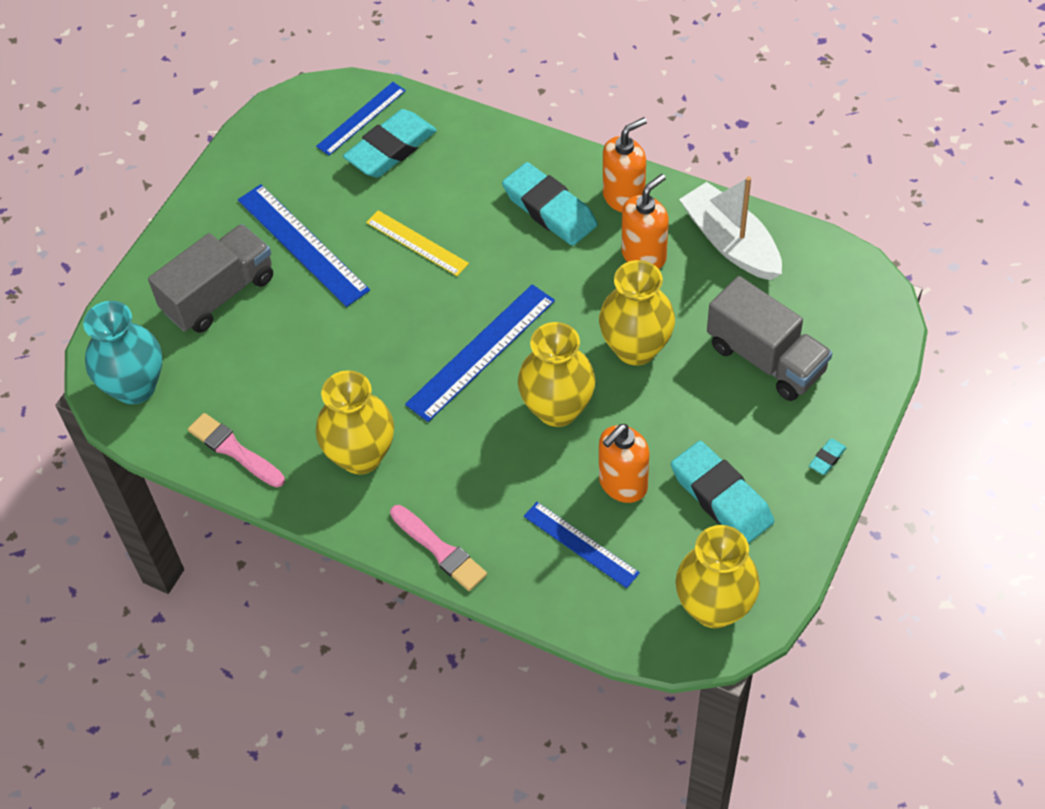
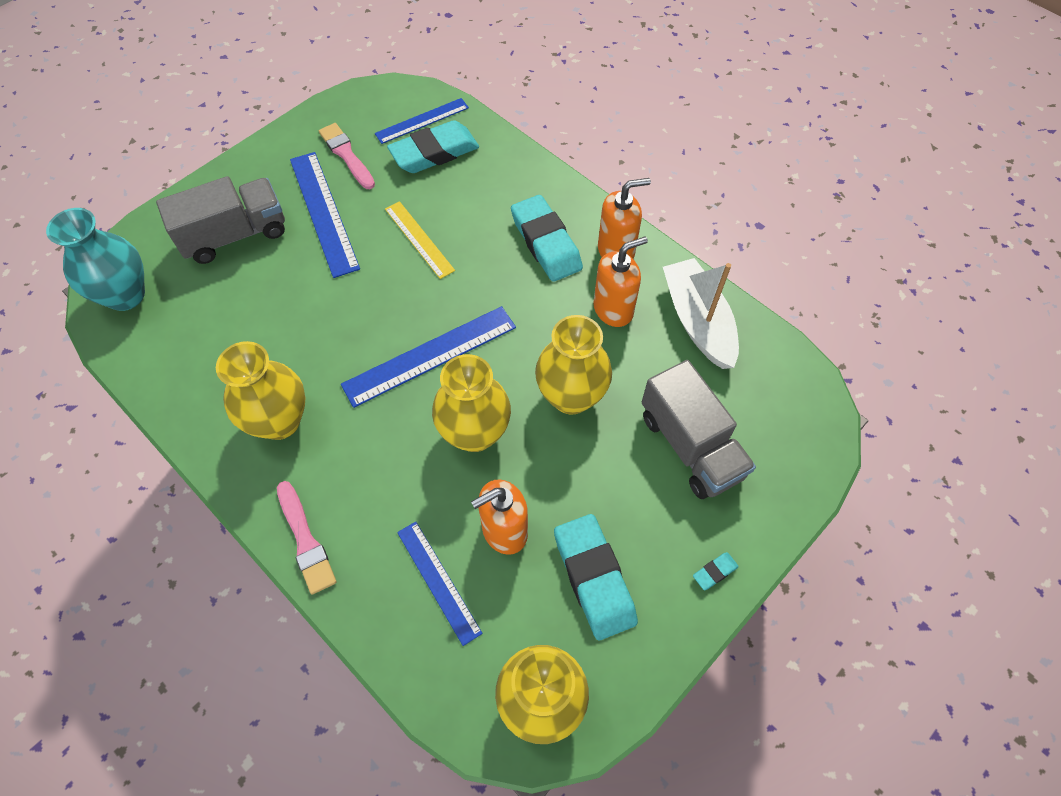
camera: 15 degrees right, 5 degrees up
(234, 450) = (175, 379): pink brush -> pink brush (346, 155)

